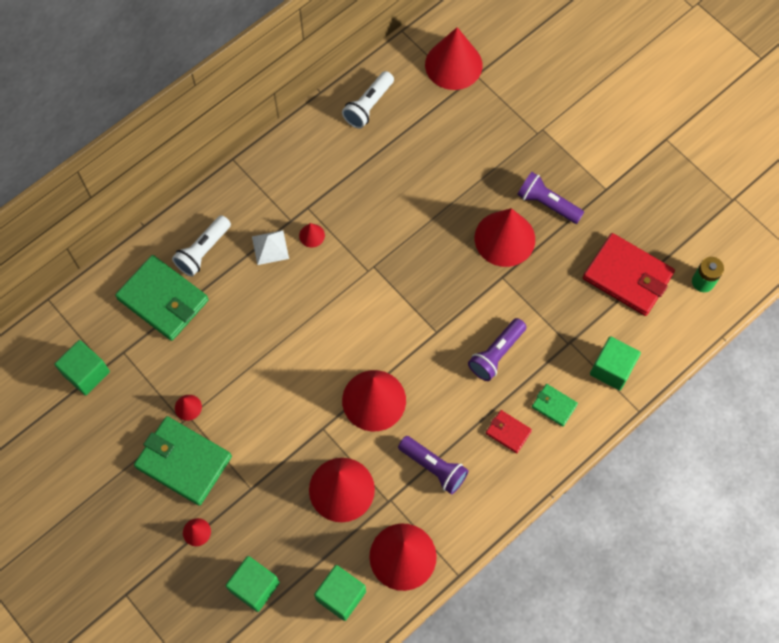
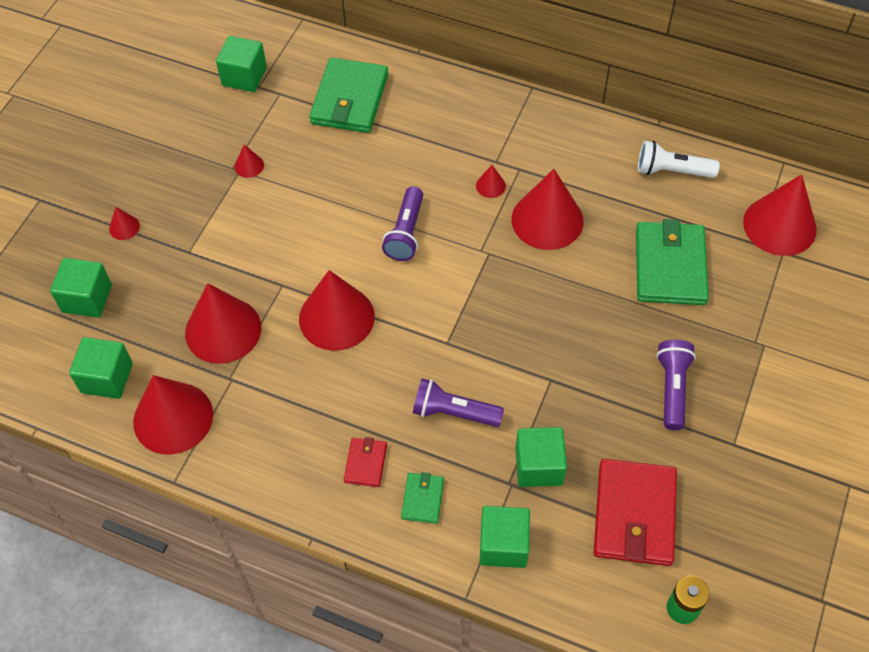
camera: 65 degrees right, 10 degrees down
(183, 462) = (191, 186): green wallet -> green wallet (669, 266)
(203, 251) = (418, 107): white flashlight -> none
(270, 247) = (455, 157): white pyramid -> none
(434, 467) = (288, 405): purple flashlight -> purple flashlight (406, 232)
(504, 238) = (600, 363): red cone -> red cone (547, 220)
(565, 318) = (539, 466): none -> green cube

